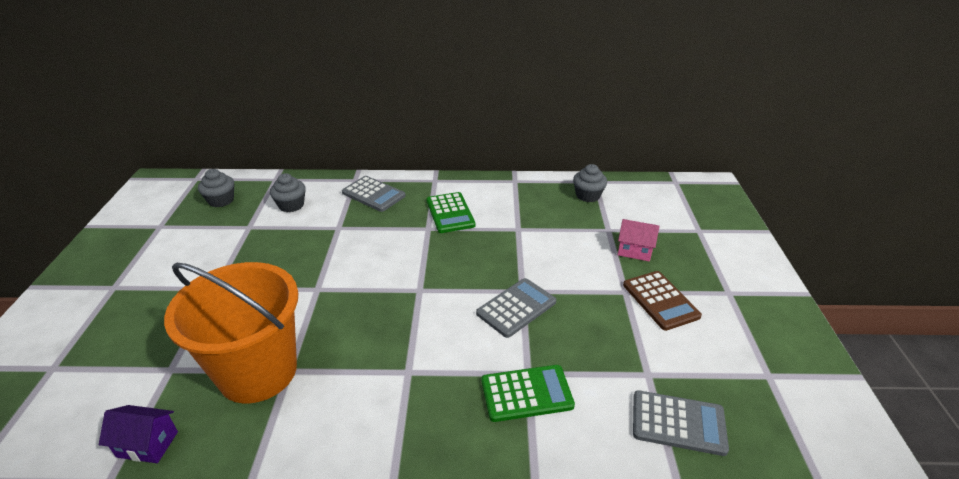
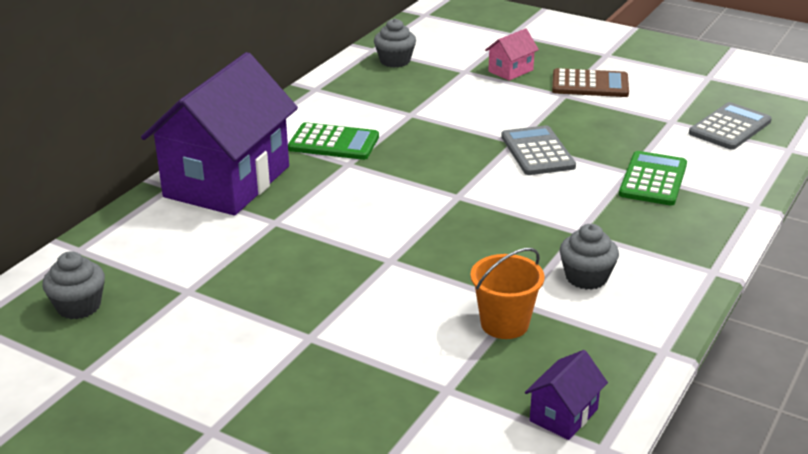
camera: 60 degrees left, 5 degrees down
(258, 372) = (504, 324): orange bucket -> orange bucket, size x0.49
(291, 205) = (173, 247): grey cupcake -> grey cupcake (586, 277)
(373, 194) = (227, 181): grey calculator -> purple house

